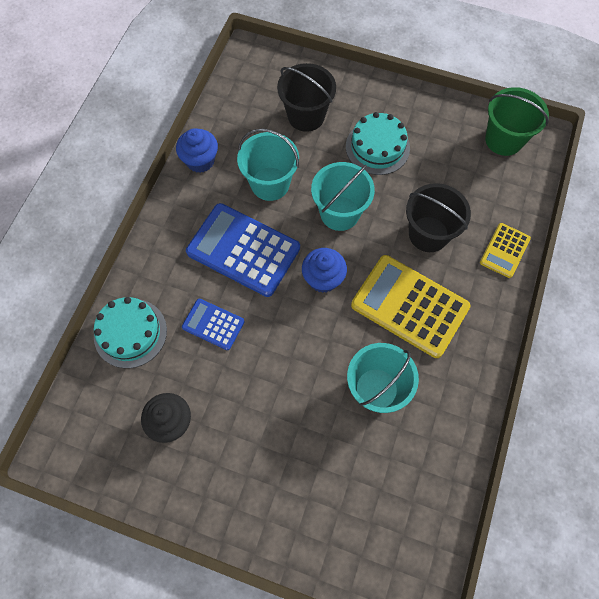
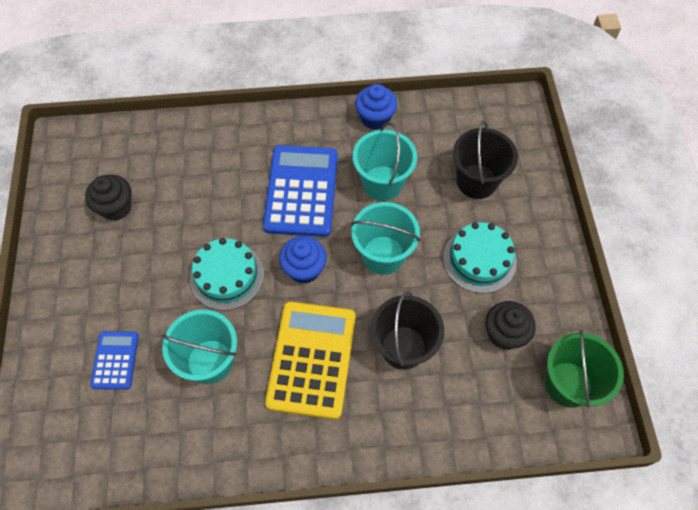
camera: 65 degrees right, 5 degrees down
(130, 333) = (183, 143): turquoise cake -> turquoise cake (227, 276)
(213, 324) = (217, 199): blue calculator -> blue calculator (115, 360)
(447, 160) = (504, 334): none -> black cupcake
(504, 250) = (424, 433): yellow calculator -> none

